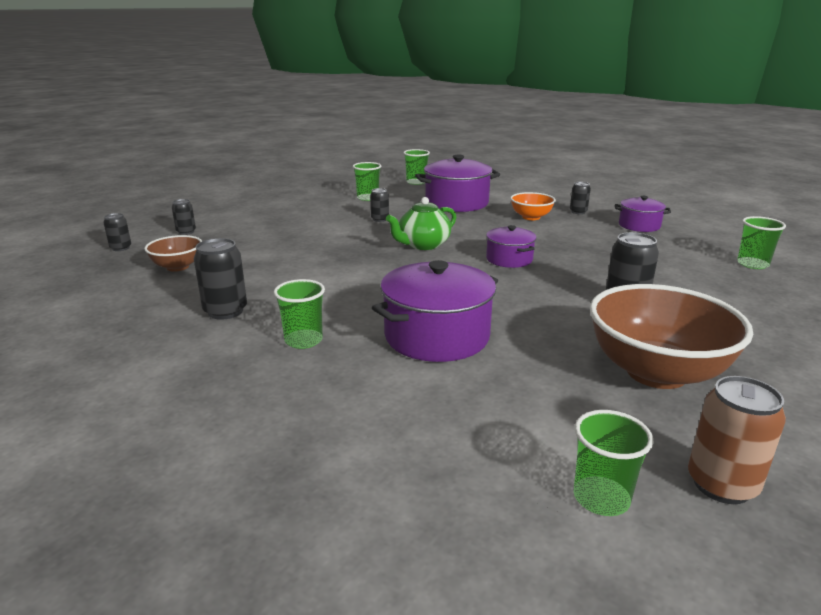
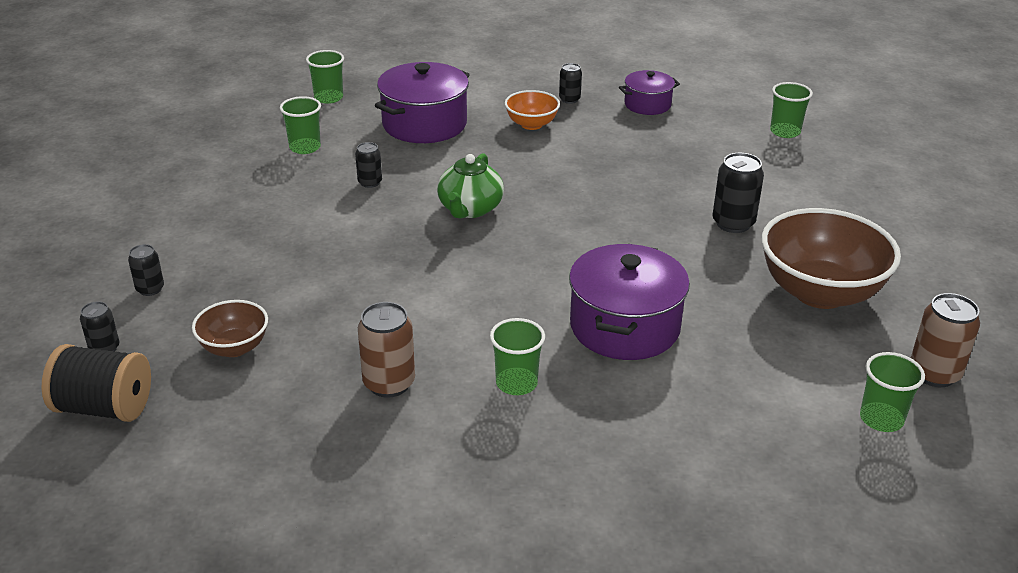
camera: 35 degrees left, 10 degrees up
(72, 271) = (104, 407): none -> black spool
(225, 311) = (389, 383): black can -> brown can
(509, 259) = (579, 200): purple pot -> none

